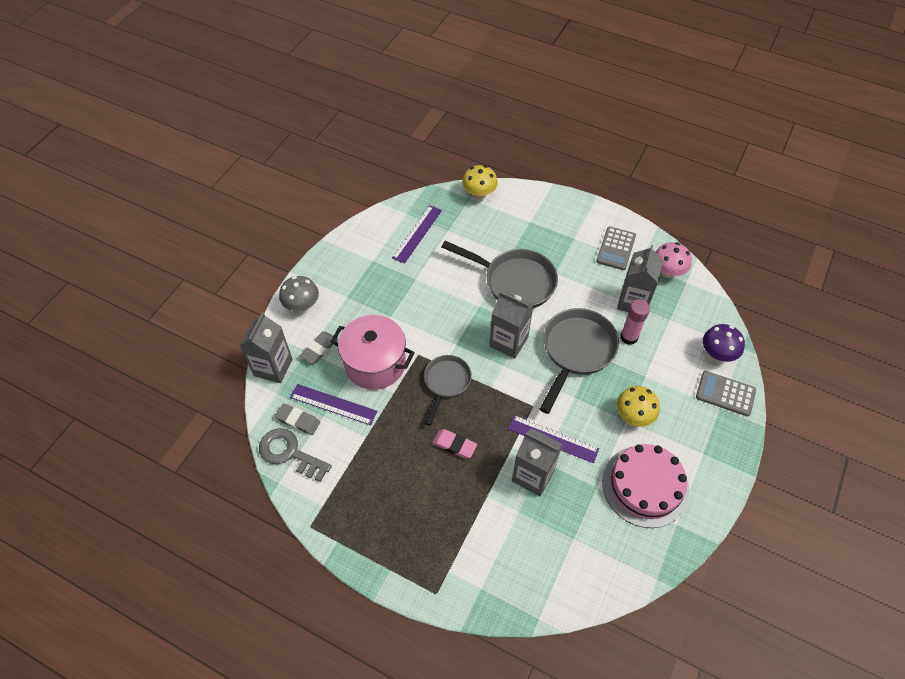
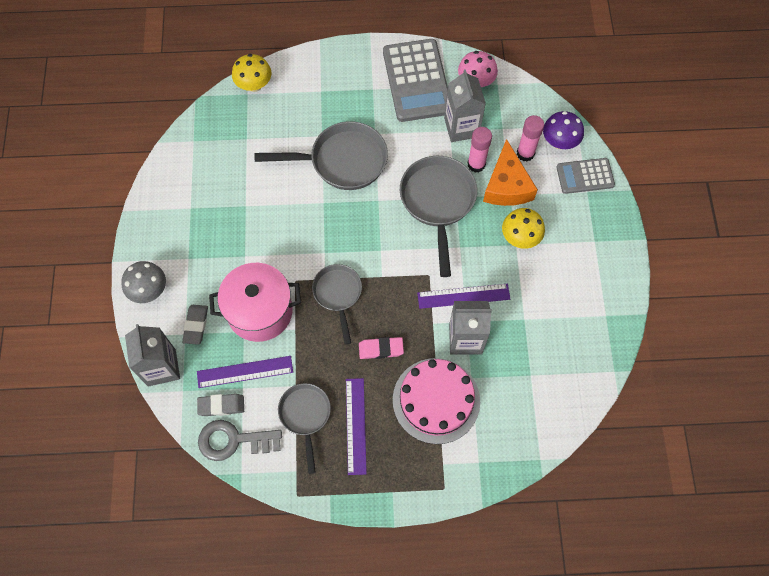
camera: 30 degrees left, 10 degrees up
(358, 465) = (305, 416): none -> grey pan
(417, 234) = (218, 157): purple ruler -> purple ruler (355, 425)
(508, 342) = (372, 224): grey carton -> none
(616, 248) = (417, 81): grey calculator -> grey calculator, size x1.75
(645, 486) = (563, 296): pink cake -> pink cake (436, 400)
(646, 367) = (506, 185): none -> orange cheese
(679, 349) = (525, 153): none -> pink glue stick

